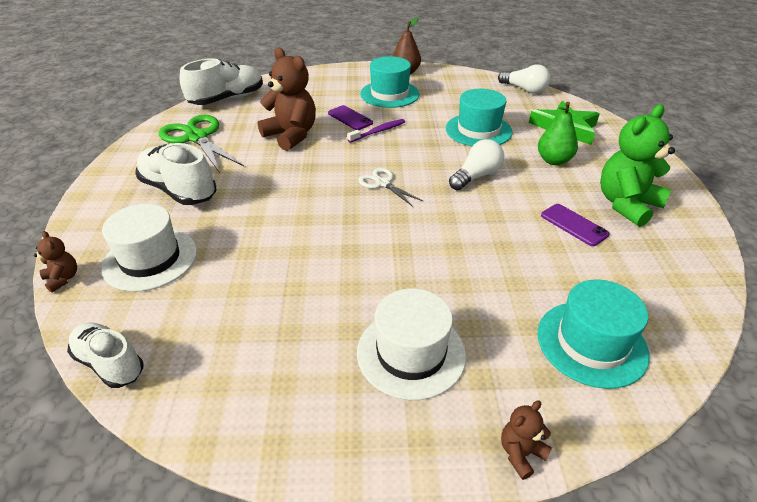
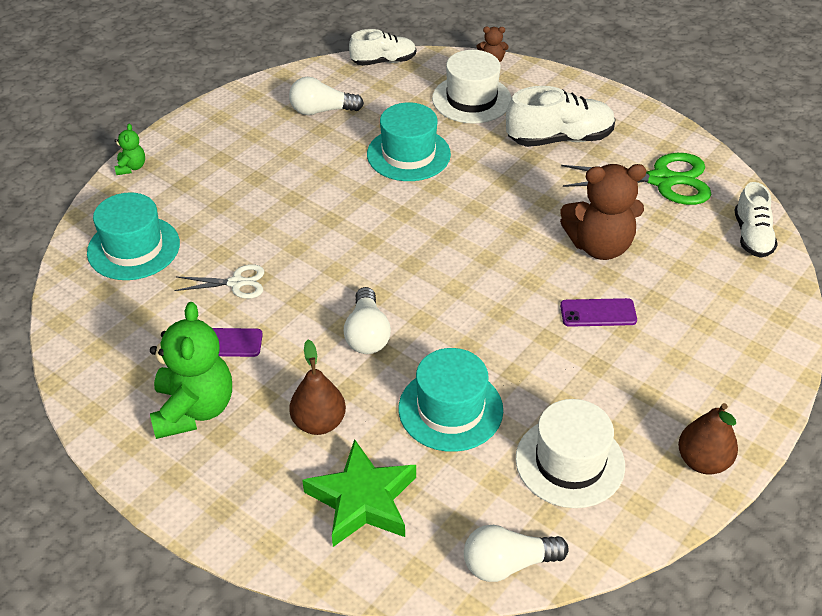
camera: 130 degrees right, 5 degrees up
(227, 99) = (752, 236): white shoe -> white shoe, size x0.65
(255, 353) = (321, 110): none -> white light bulb
(378, 131) = (539, 317): purple toothbrush -> none
(383, 183) = (432, 261): white scissors -> white scissors (236, 283)
(389, 94) = (636, 391): turquoise hat -> turquoise hat (408, 154)
(411, 353) = (239, 167): white hat -> white hat (570, 462)
(521, 453) = (131, 167): brown teddy bear -> green teddy bear
(553, 160) = (319, 423): green pear -> brown pear

